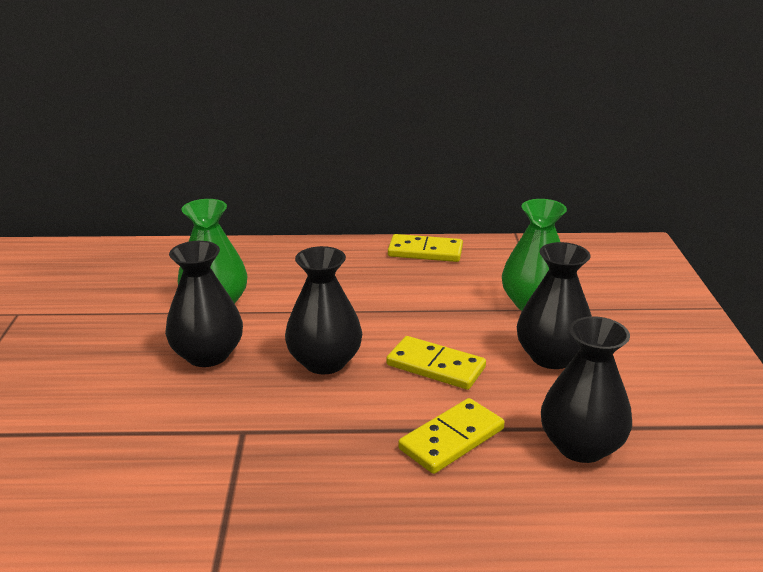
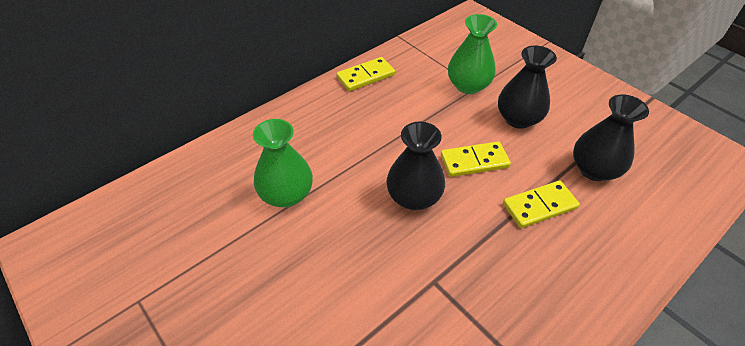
camera: 40 degrees left, 20 degrees up
(208, 355) = (337, 239): black vase -> none
(452, 439) = (539, 206): yellow domino -> yellow domino turned 60 degrees clockwise

